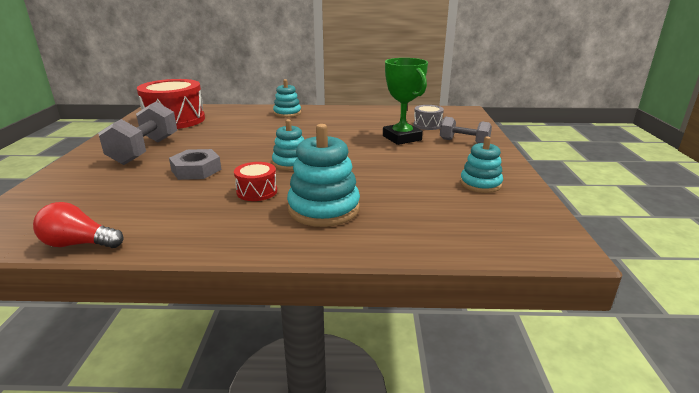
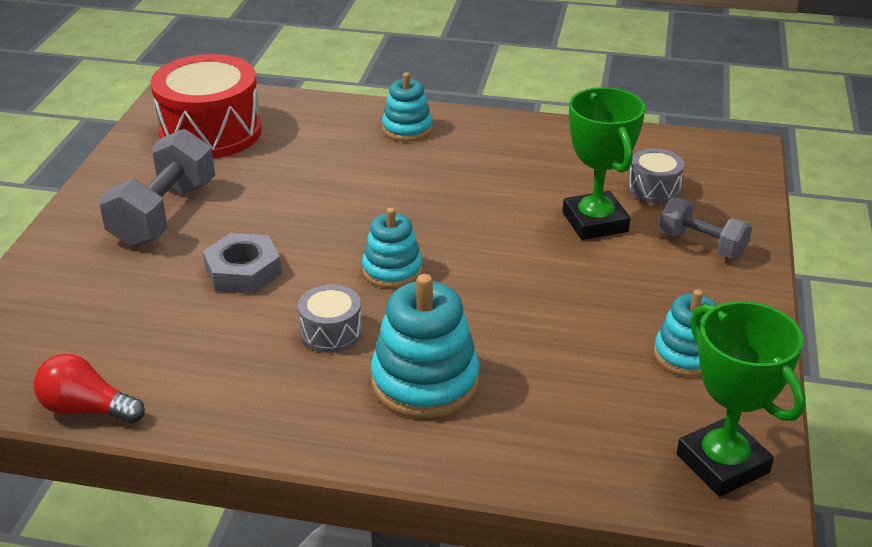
camera: 10 degrees right, 10 degrees up
(257, 191) = (331, 332): red drum -> grey drum
(531, 230) = (722, 463): none -> green trophy

